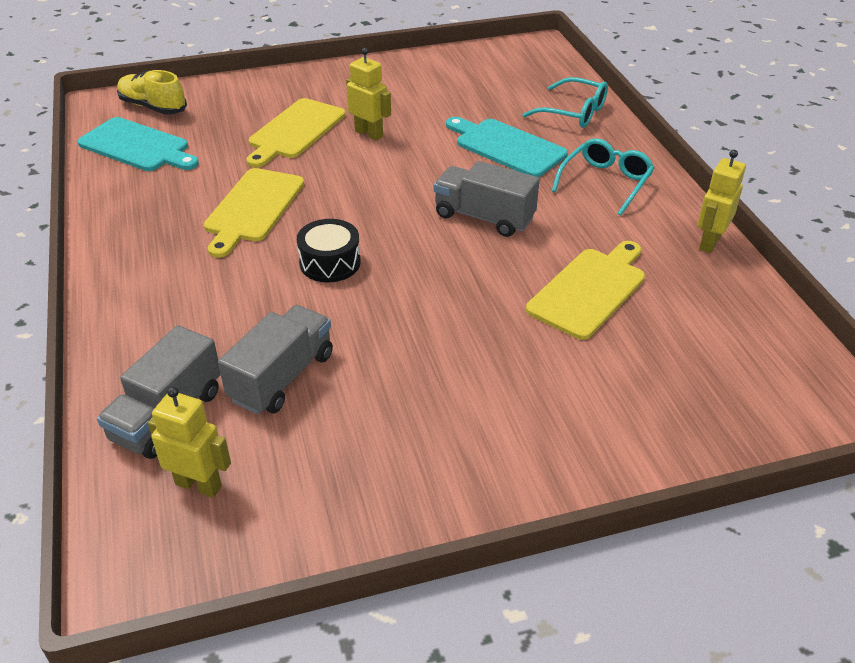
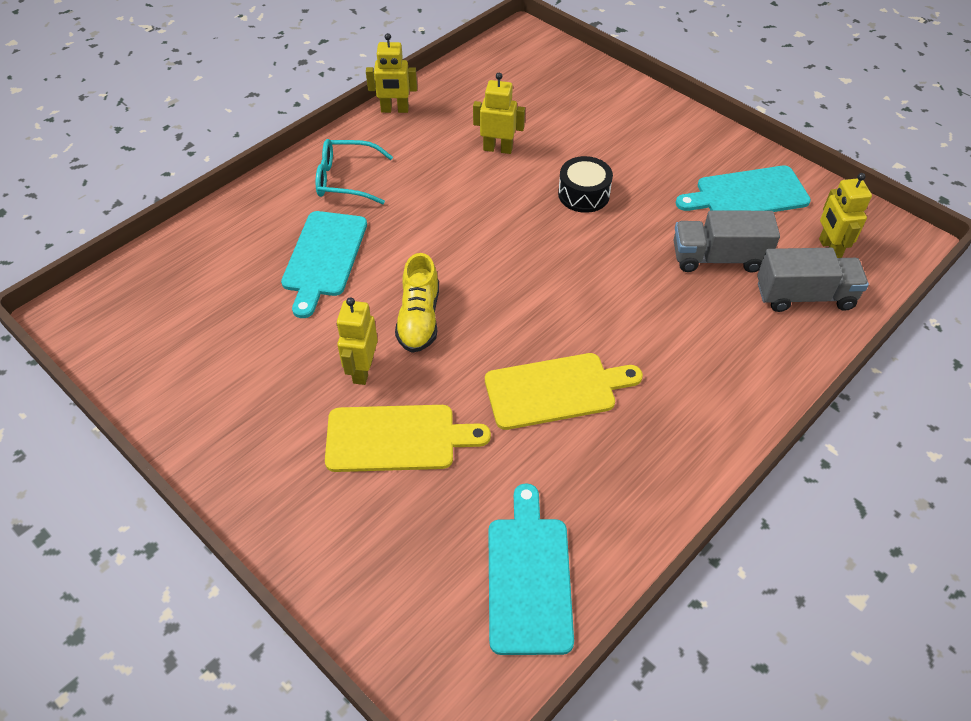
camera: 120 degrees left, 10 degrees up
(153, 107) = (433, 633): yellow shoe -> yellow shoe (419, 319)
(330, 263) = (583, 295): black drum -> black drum (583, 194)
(349, 464) = (747, 194): none -> turquoise cutting board
(484, 217) = (449, 231): grey truck -> none
(574, 113) = (228, 233): turquoise glasses -> none
(589, 290) = (498, 149): yellow cutting board -> yellow robot

